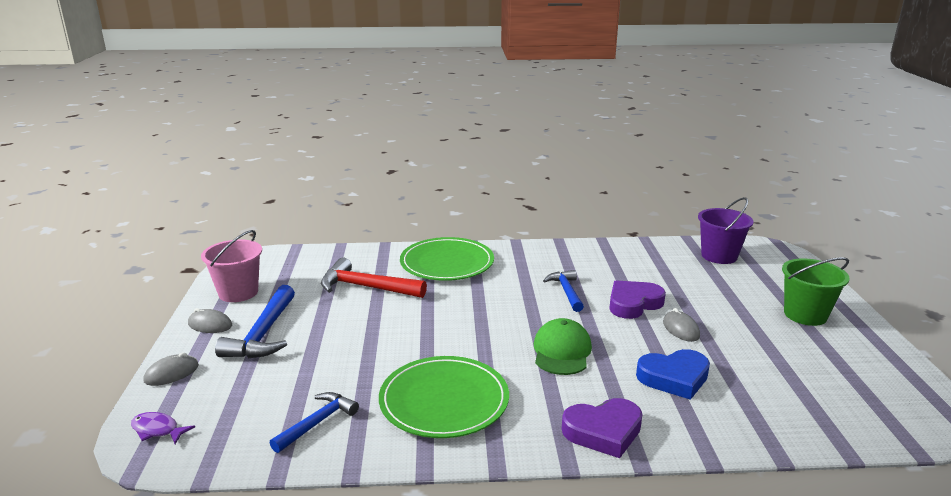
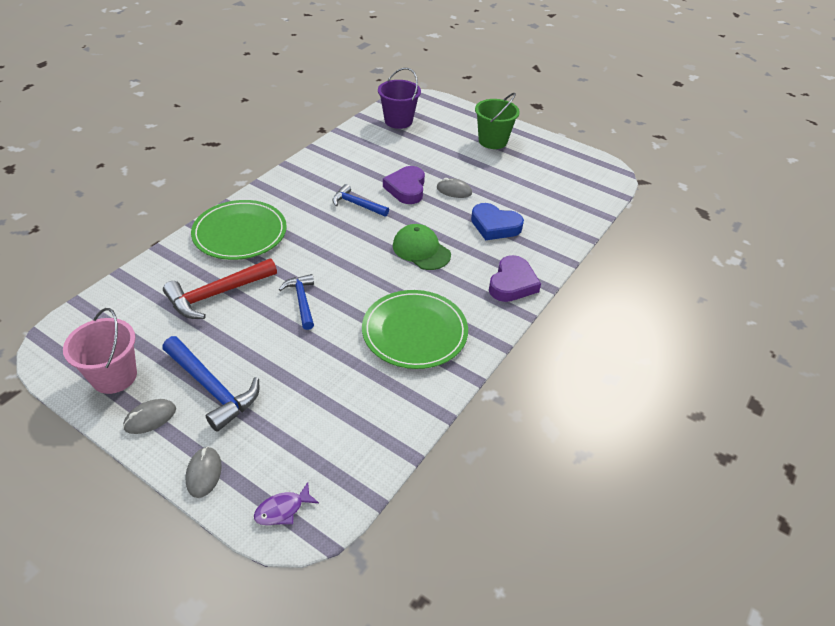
camera: 55 degrees left, 20 degrees up
(317, 423) = (373, 408): blue hammer -> blue hammer (302, 301)
(674, 378) = (495, 226): blue heart -> blue heart turned 90 degrees clockwise

